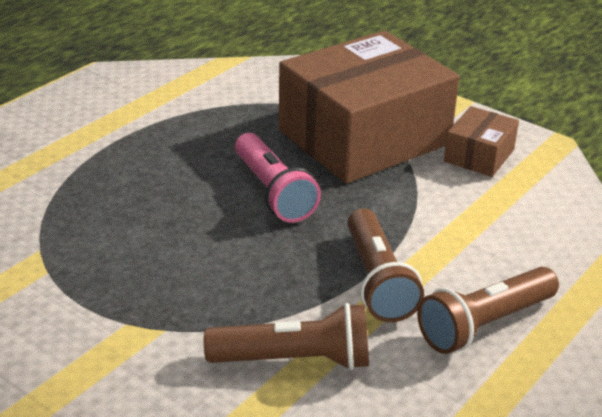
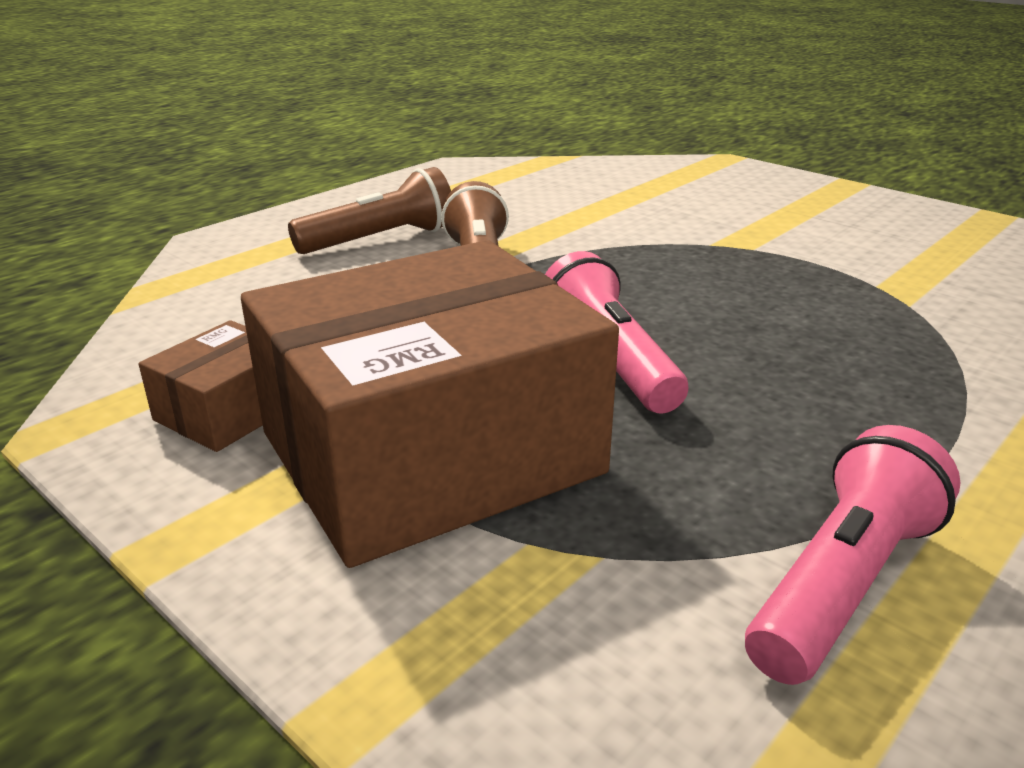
camera: 175 degrees left, 5 degrees down
(193, 96) = (843, 583): none -> pink flashlight
(295, 360) = (576, 225): brown flashlight -> none

